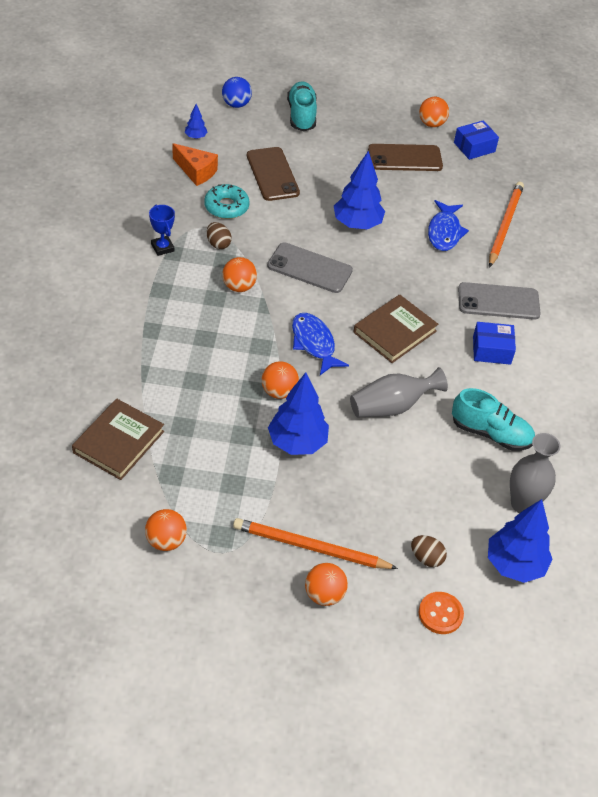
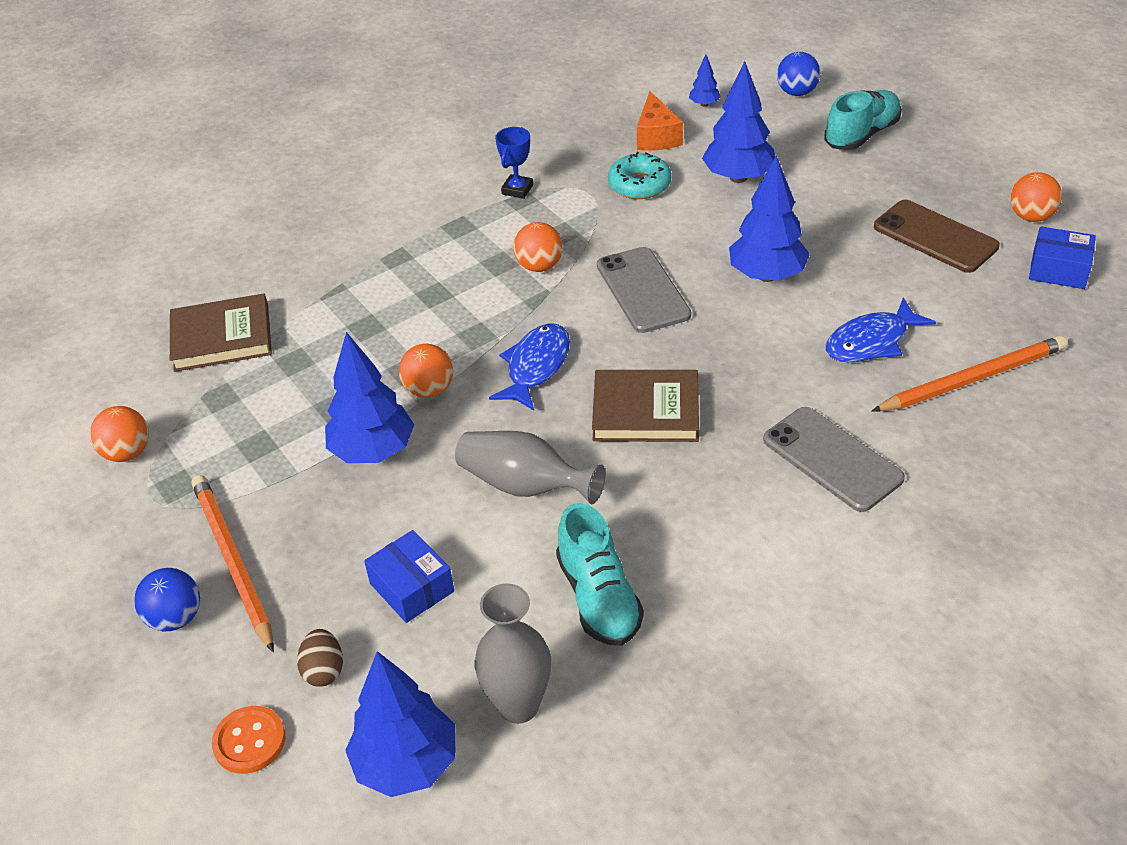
camera: 55 degrees right, 5 degrees down
(218, 244) = (578, 215): brown egg -> none
(272, 174) = (738, 177): brown phone -> blue tree
(324, 594) = (175, 618): orange ball -> blue ball
(491, 350) = (740, 507): blue box -> blue box (412, 587)

